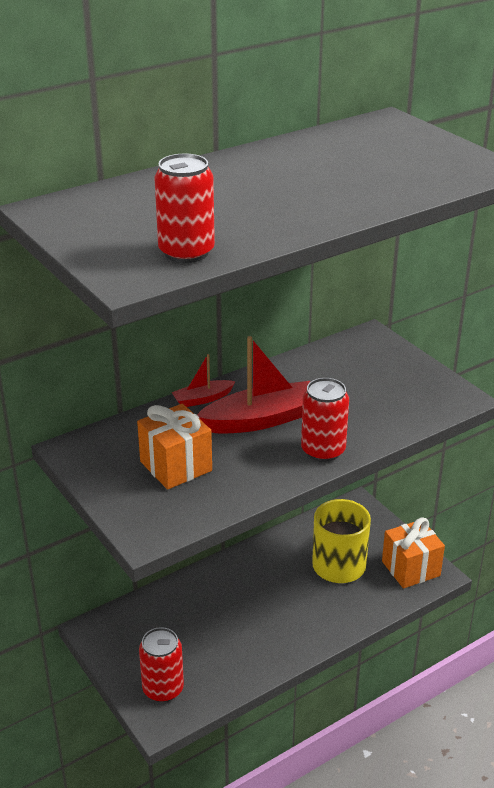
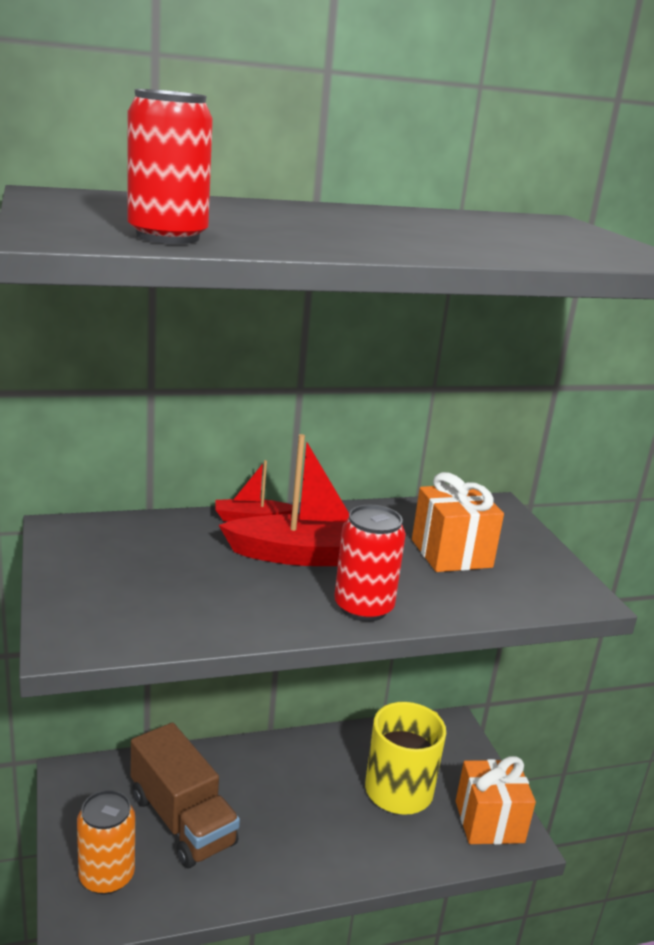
camera: 15 degrees right, 10 degrees down
(163, 689) = (107, 876): red can -> orange can
(176, 466) = (167, 576): orange gift -> orange gift (451, 553)
(194, 635) = (182, 820): none -> brown truck

